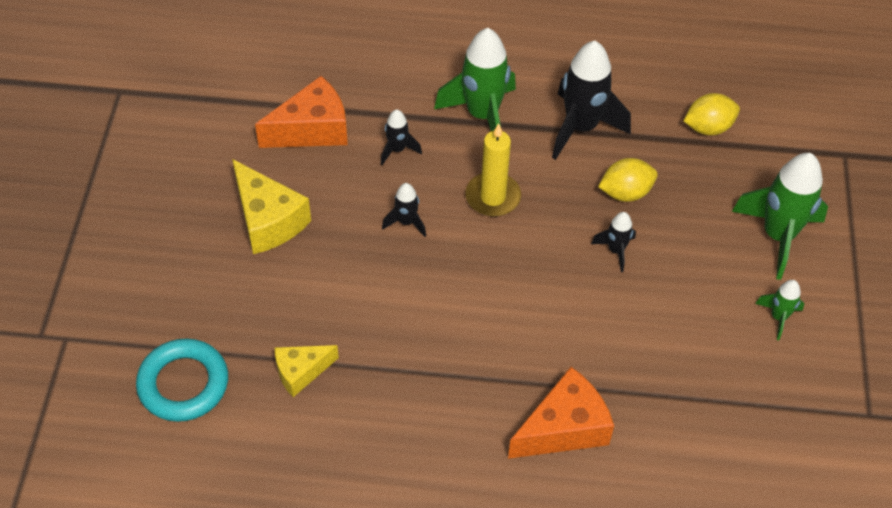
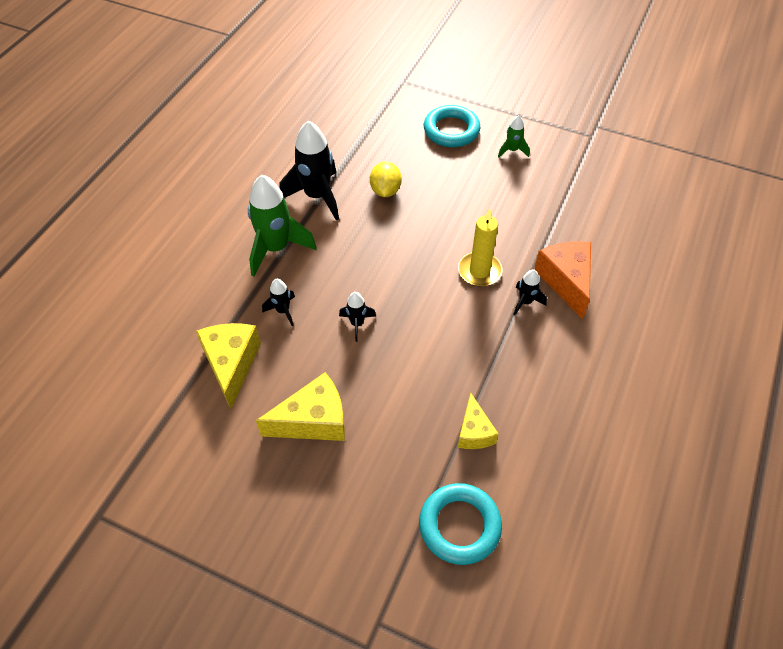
camera: 70 degrees left, 0 degrees up
(312, 129) = (231, 364): orange cheese -> yellow cheese
(493, 197) = (356, 264): yellow candle -> yellow candle (479, 271)
(615, 250) = (432, 211): black rocket -> black rocket (525, 302)
(708, 127) = (350, 133): yellow lemon -> none
(778, 236) = (451, 130): green rocket -> turquoise ring

